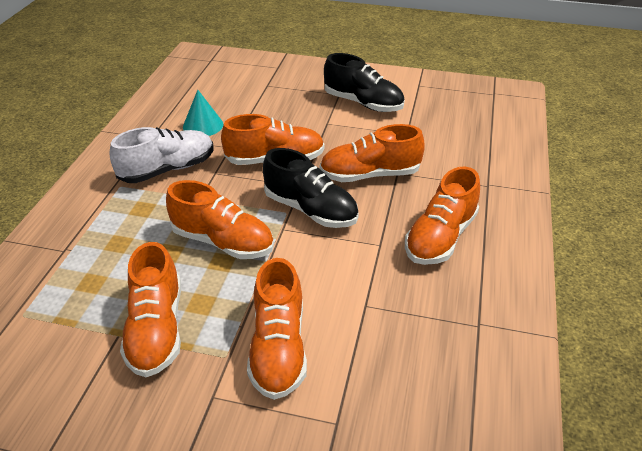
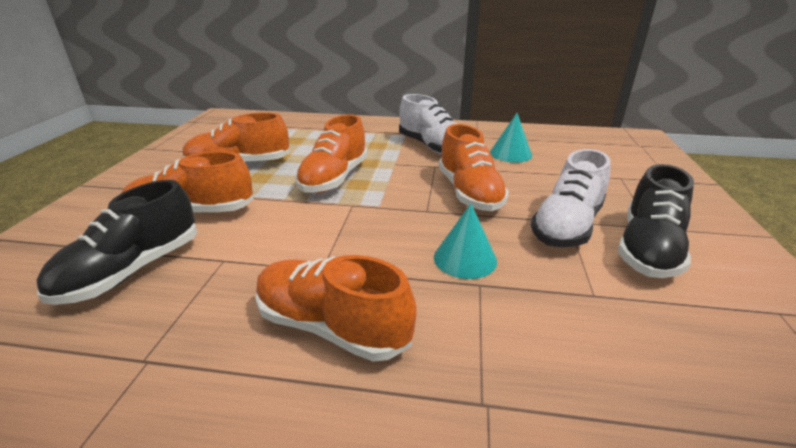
camera: 85 degrees right, 10 degrees down
(311, 210) = (384, 219): black shoe -> black shoe (132, 271)
(333, 125) = (567, 226): none -> white shoe
(370, 175) = (465, 258): orange shoe -> turquoise cone

